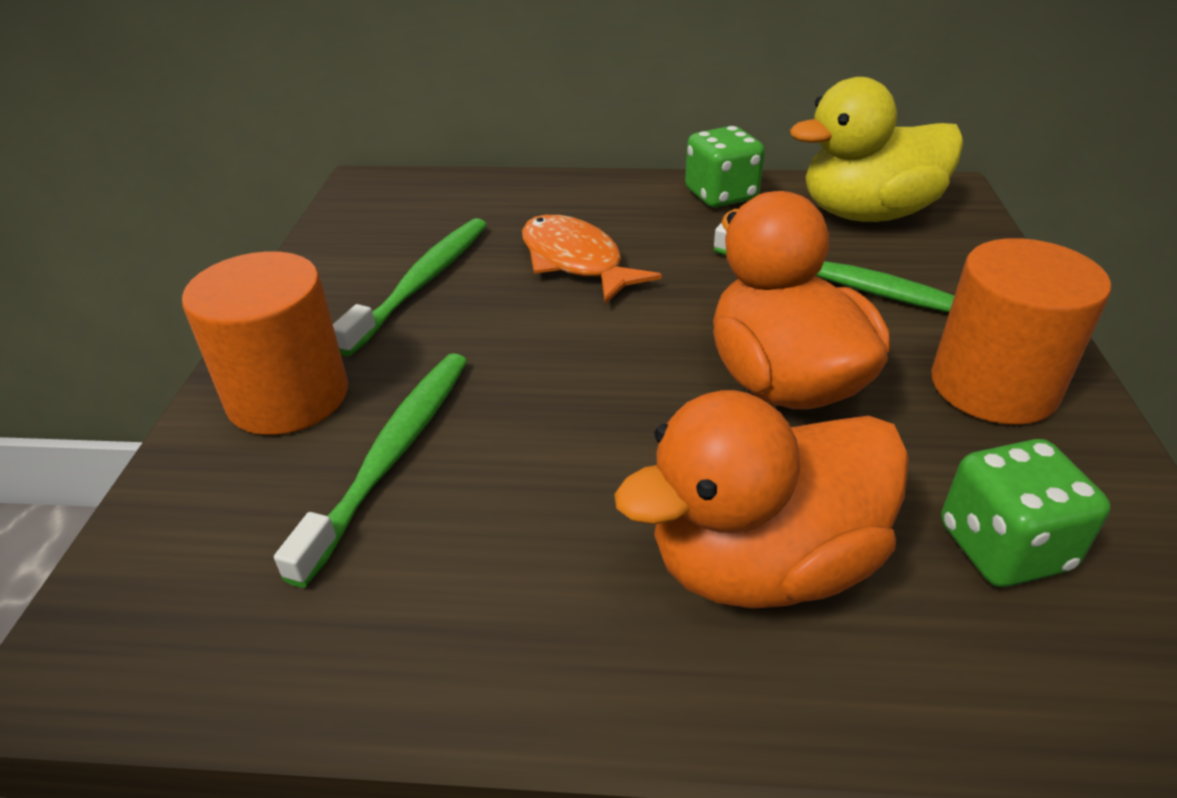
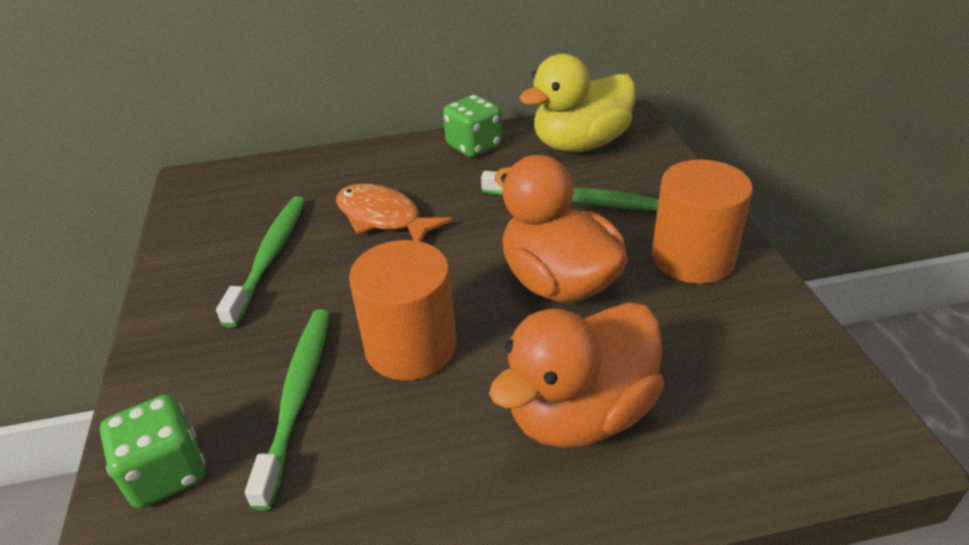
camera: 15 degrees left, 0 degrees up
(288, 396) = (197, 369): orange cylinder -> orange cylinder (411, 347)
(1003, 547) = (723, 367): green dice -> green dice (166, 473)

